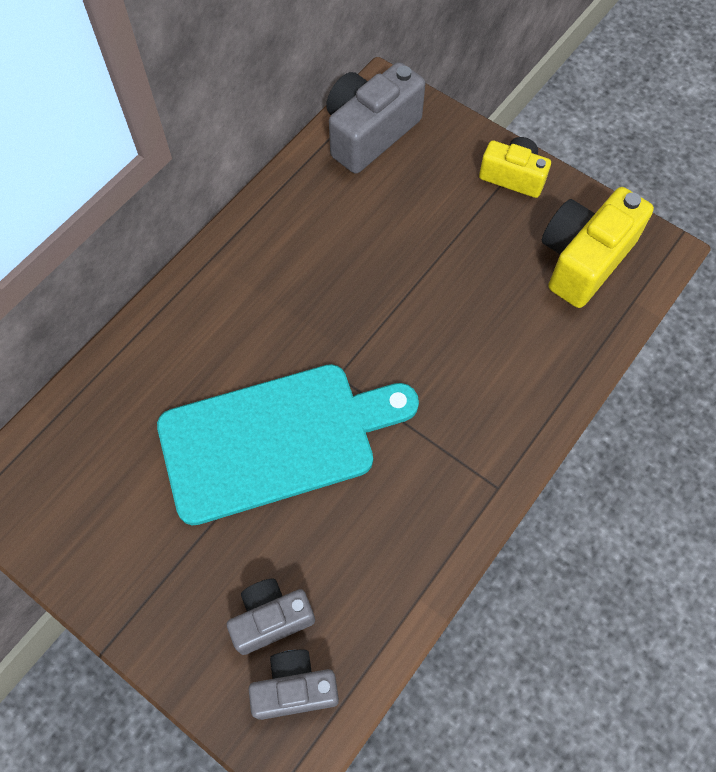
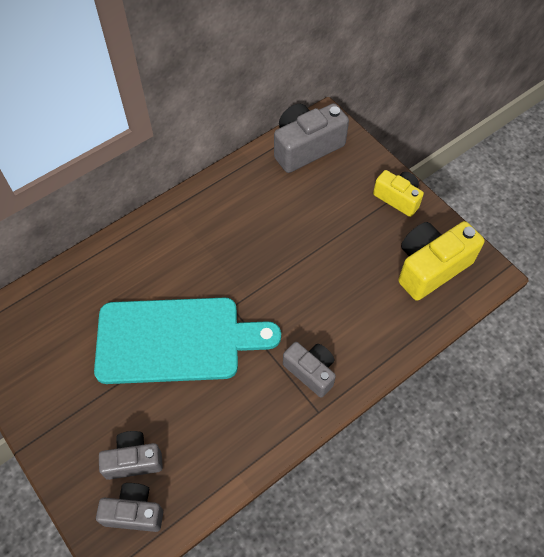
camera: 15 degrees right, 5 degrees down
(471, 437) = (311, 371): none -> grey camera

